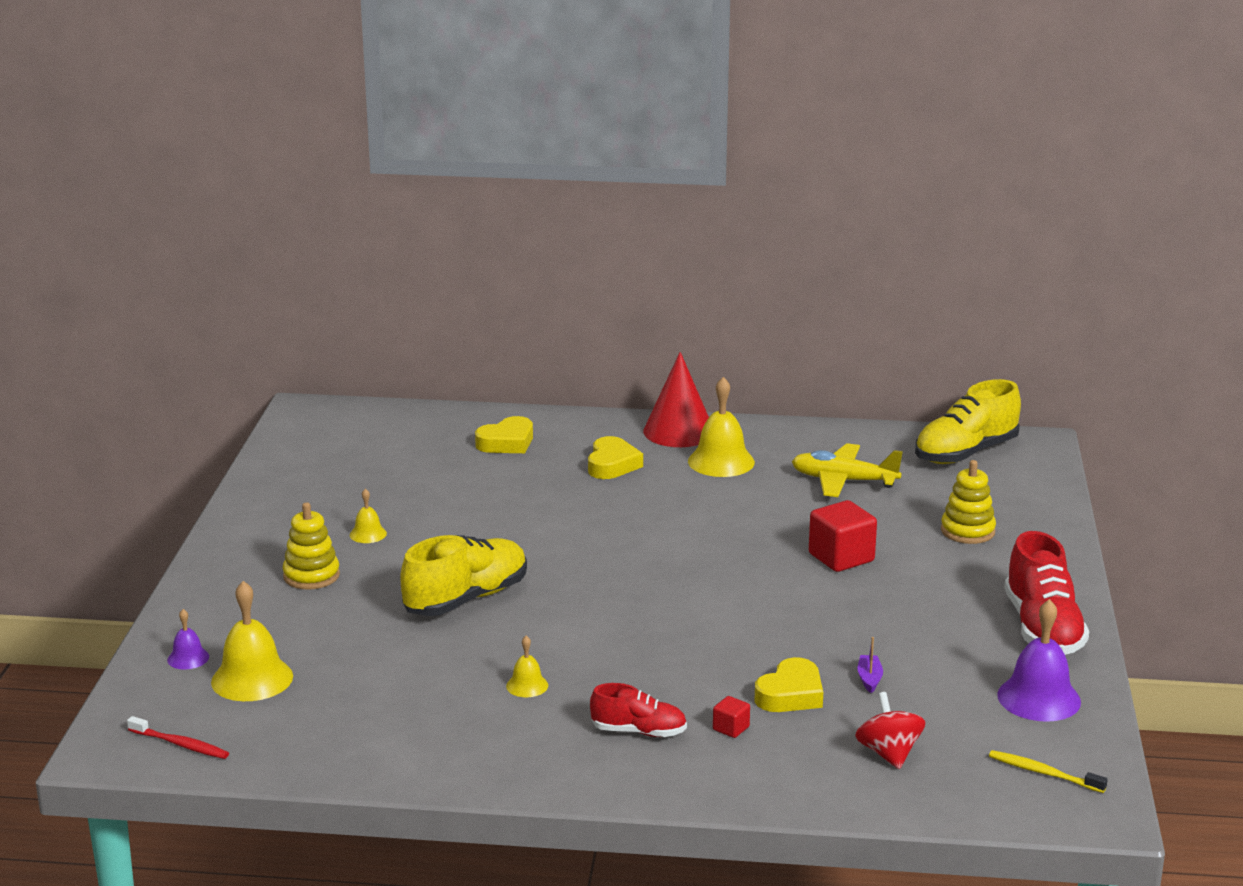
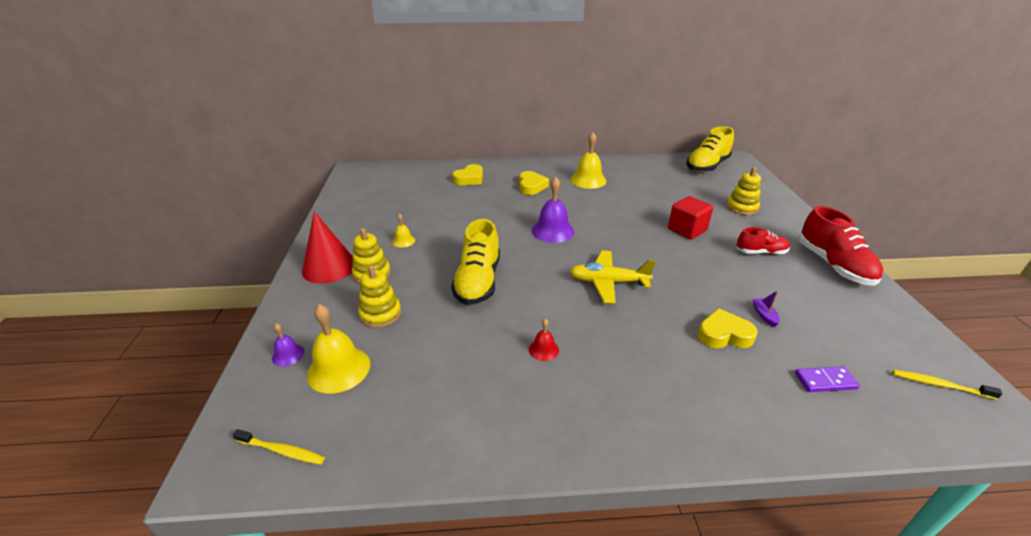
camera: 10 degrees left, 10 degrees up
(180, 744) = (282, 451): red toothbrush -> yellow toothbrush
(315, 625) = (380, 314): none -> yellow stacking toy
(466, 599) = (478, 281): yellow shoe -> yellow shoe turned 150 degrees clockwise
(527, 685) = (543, 350): yellow bell -> red bell
(639, 731) = (641, 384): red shoe -> red shoe (761, 252)
(679, 431) = (558, 166): red cone -> red cone (329, 267)
(731, 728) = (703, 371): red cube -> none
(790, 694) = (724, 334): yellow heart -> yellow heart turned 120 degrees counterclockwise
(844, 481) = (657, 185): yellow plane -> yellow plane (608, 282)
(888, 753) = (825, 381): red spinning top -> purple domino
(1039, 698) = (877, 318): purple bell -> purple bell (552, 231)

